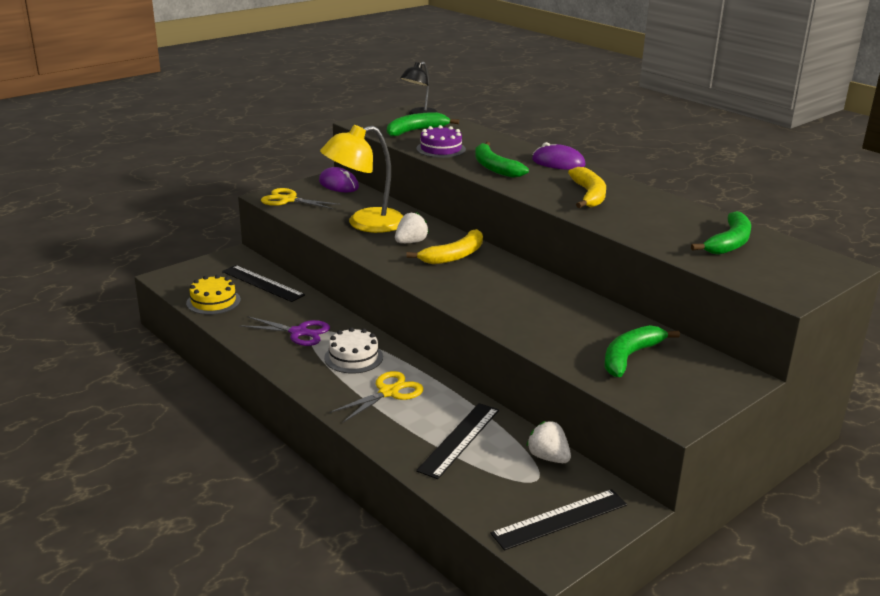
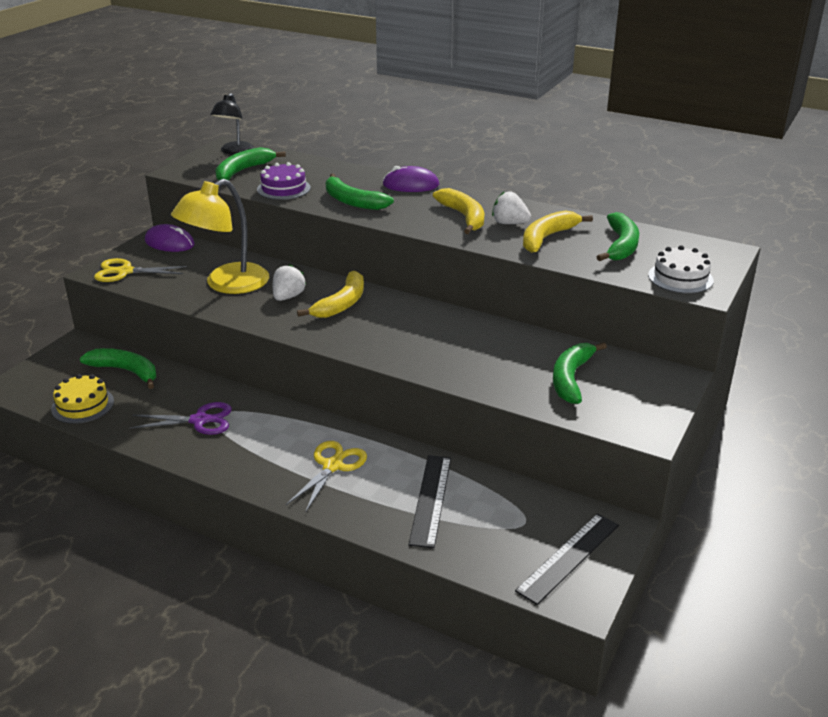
camera: 20 degrees left, 5 degrees up
(262, 283) = (126, 371): black ruler -> green banana
(353, 357) = (274, 435): white cake -> white cake (680, 278)
(548, 457) = (523, 496): white strawberry -> white strawberry (509, 223)
(658, 224) = (547, 238): none -> yellow banana

